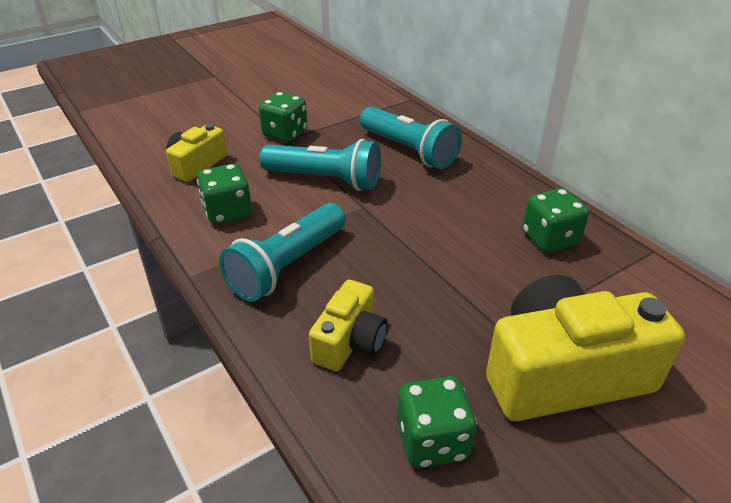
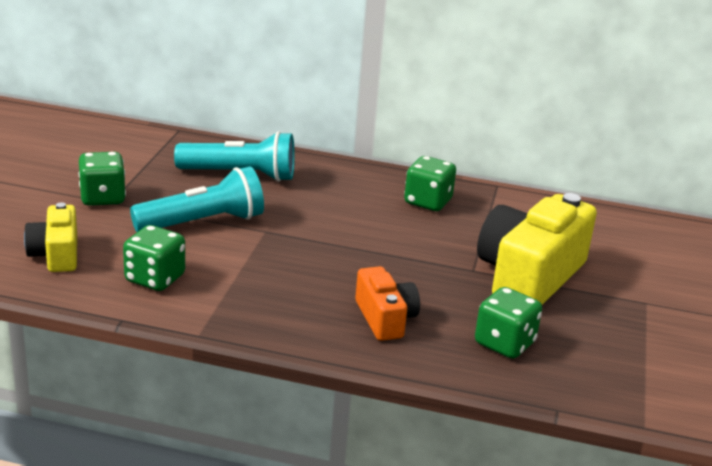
camera: 45 degrees left, 10 degrees down
(287, 266) = (269, 294): turquoise flashlight -> none
(350, 342) = (385, 318): yellow camera -> orange camera

